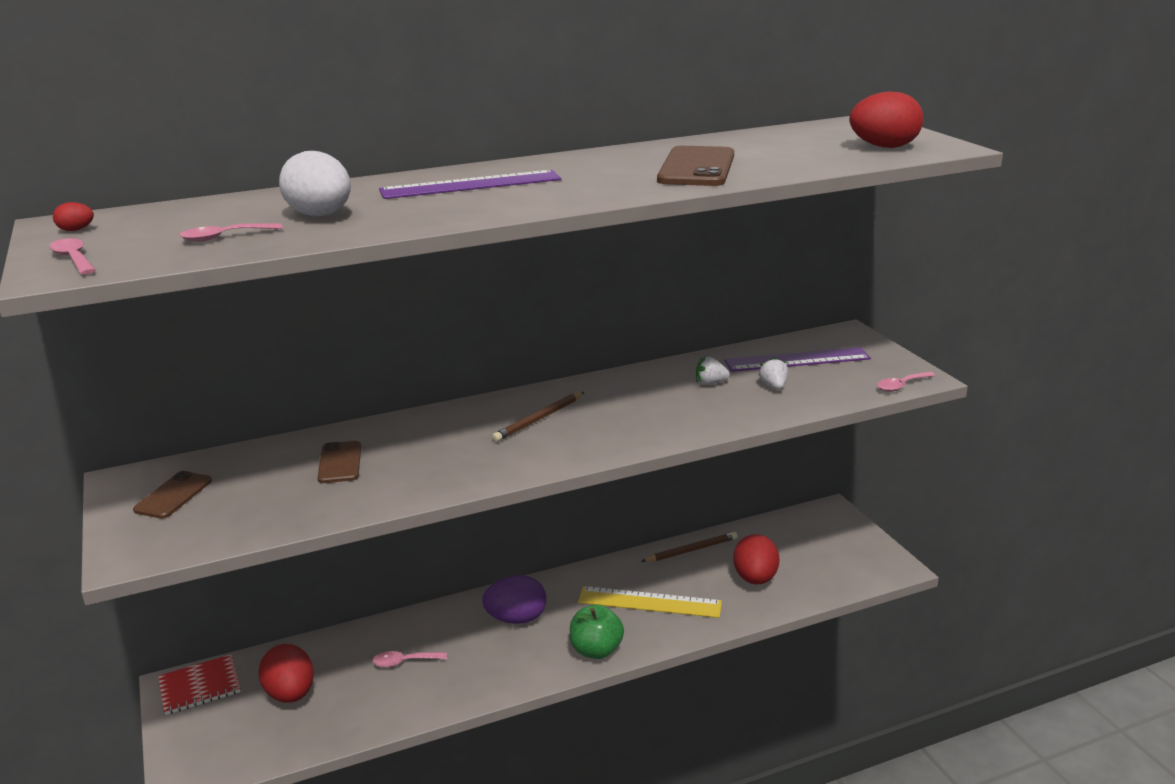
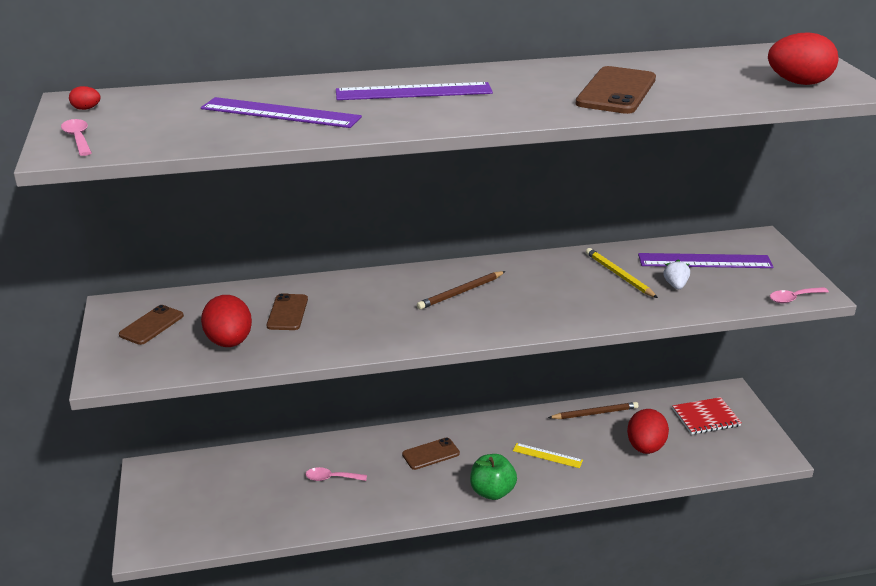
camera: 10 degrees right, 5 degrees up
(200, 686) = (167, 474): red notebook -> red notebook (706, 417)
(224, 237) = (198, 128): pink spoon -> none
(290, 694) = (236, 491): red egg -> red egg (229, 342)
(320, 215) = (280, 113): white egg -> purple ruler
(516, 619) = (431, 454): purple egg -> brown phone
(649, 602) = (547, 455): yellow ruler -> yellow ruler, size x0.56
(710, 383) = (619, 275): white strawberry -> yellow pencil

